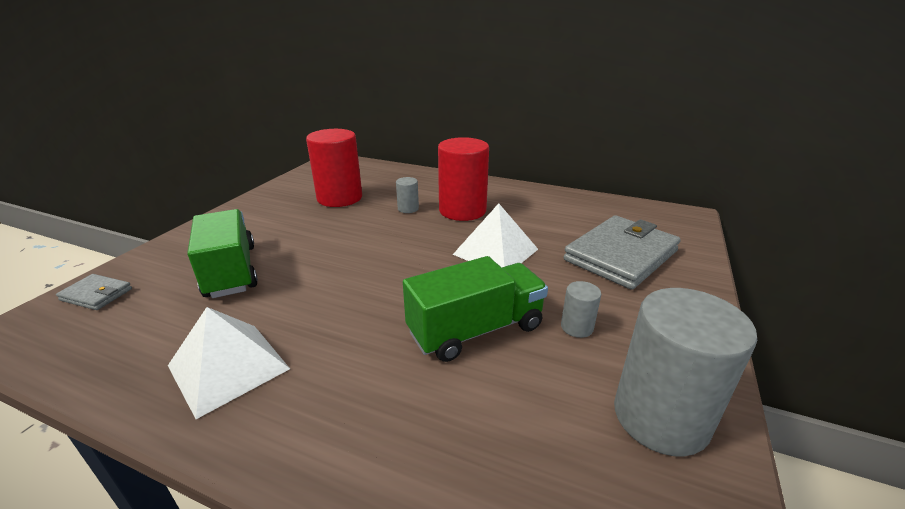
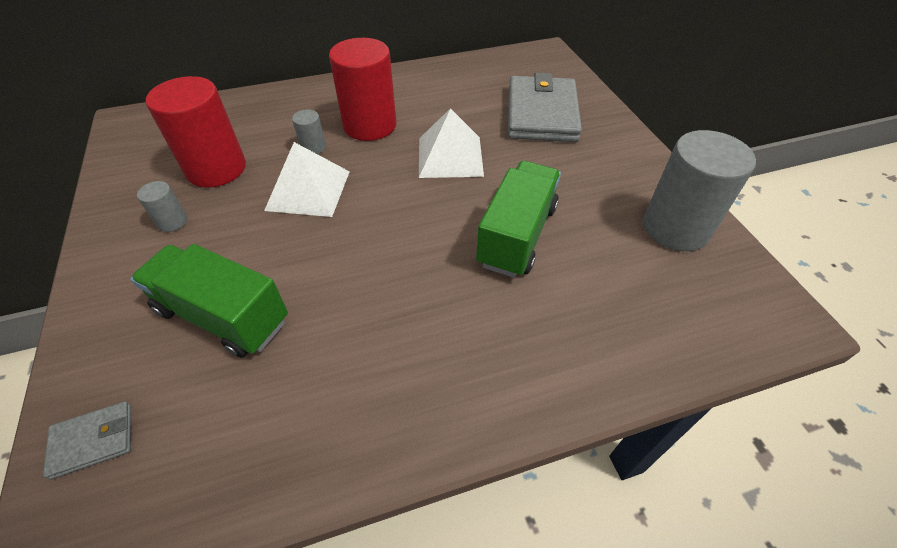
camera: 40 degrees left, 20 degrees up
(228, 367) = (371, 393): white pyramid -> white pyramid (308, 190)
(577, 327) = (575, 193): grey cylinder -> grey cylinder (172, 222)

